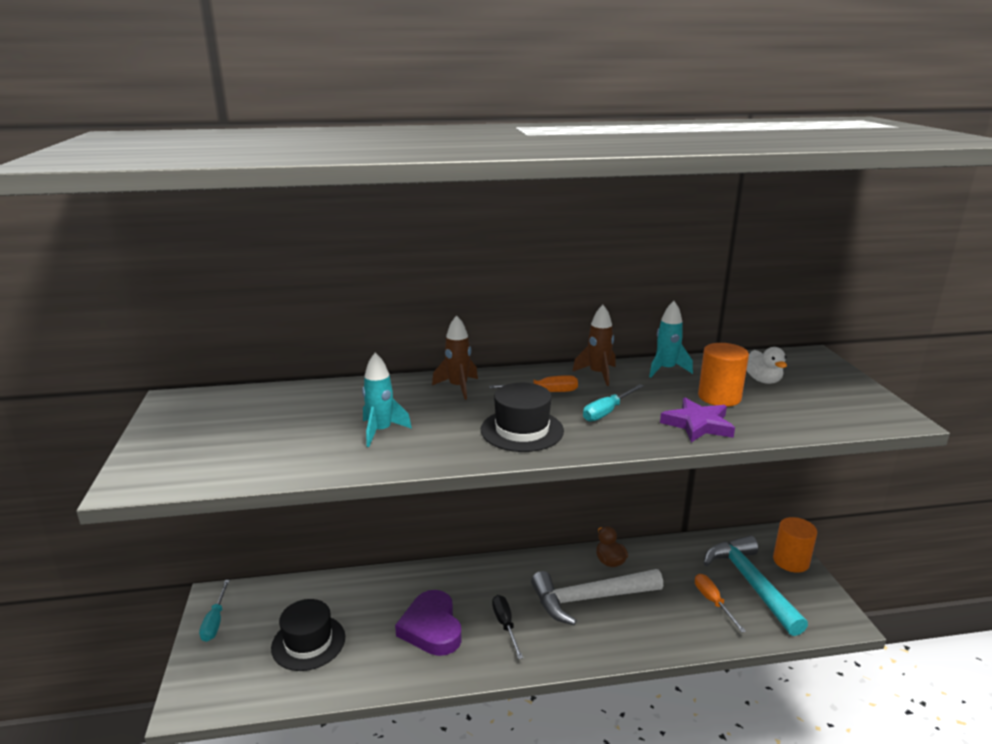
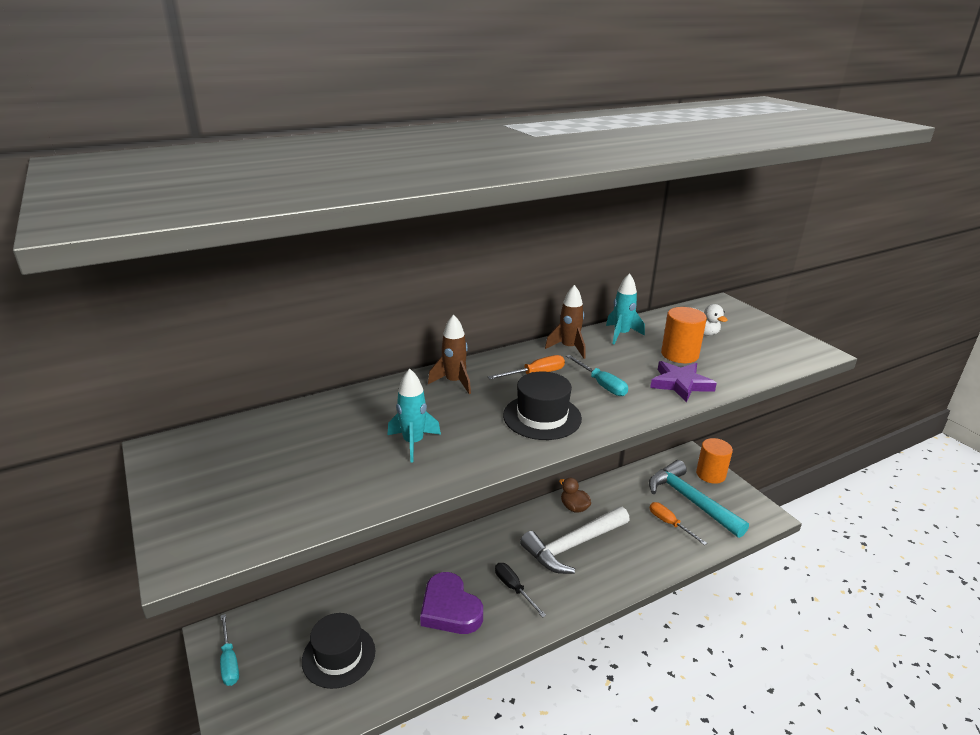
camera: 20 degrees left, 5 degrees up
(607, 412) = (601, 384): turquoise screwdriver -> turquoise screwdriver turned 60 degrees counterclockwise

